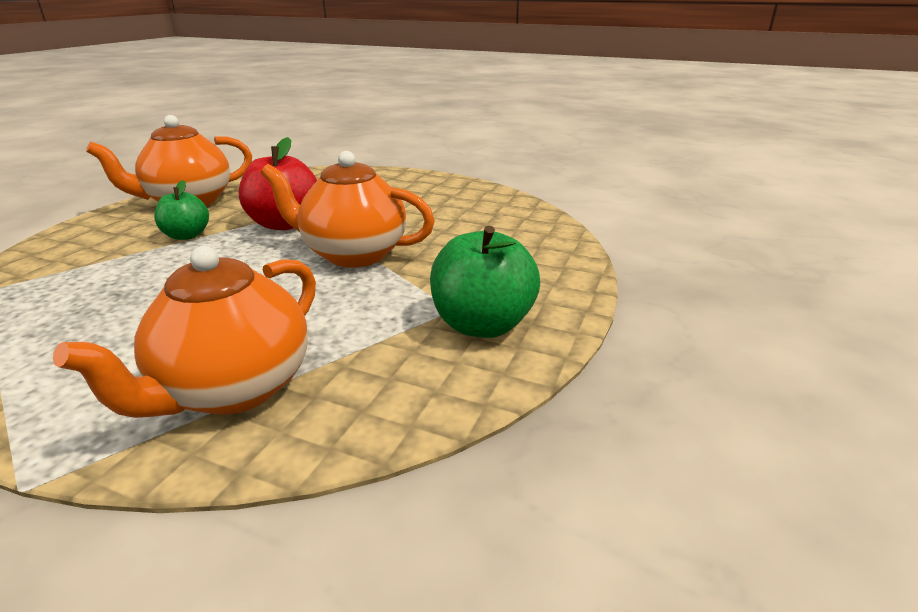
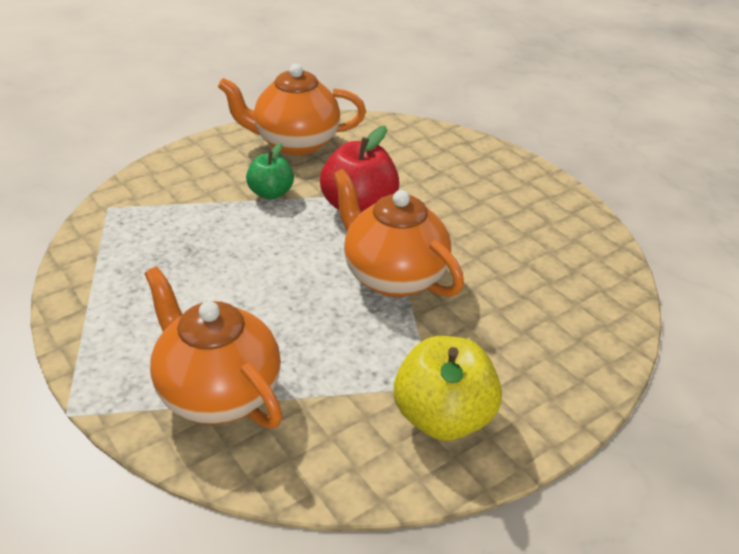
camera: 30 degrees right, 10 degrees up
(233, 389) = (217, 392): orange teapot -> orange teapot turned 75 degrees clockwise
(482, 325) = (442, 417): green apple -> yellow apple

